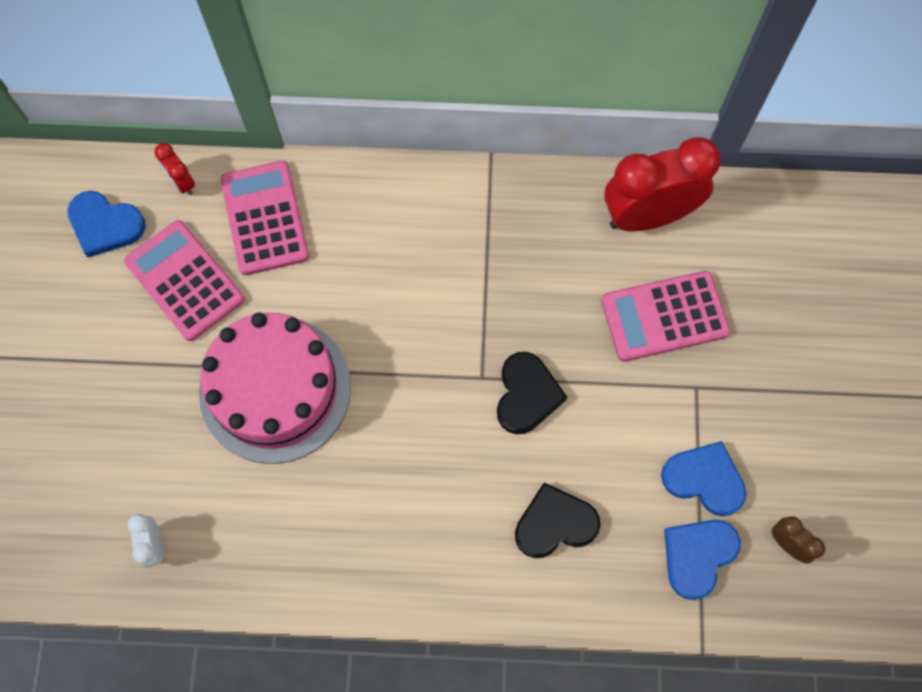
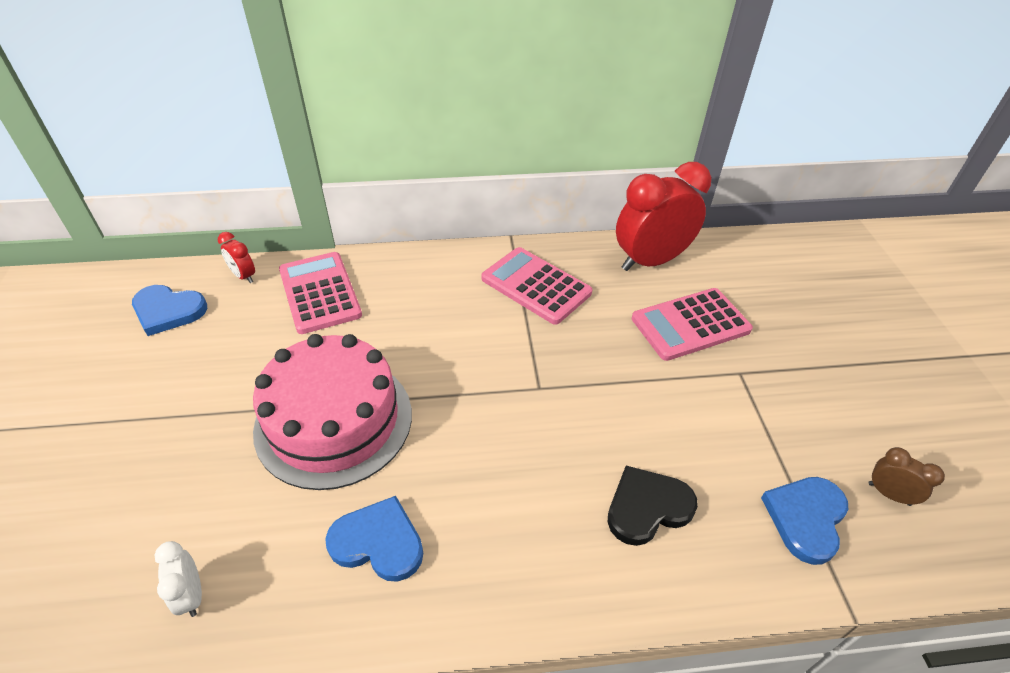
camera: 10 degrees left, 25 degrees down
(184, 281) = (242, 344): pink calculator -> pink calculator (536, 286)
(526, 395) = (585, 396): black heart -> none
(704, 479) = (780, 446): blue heart -> blue heart (378, 542)

